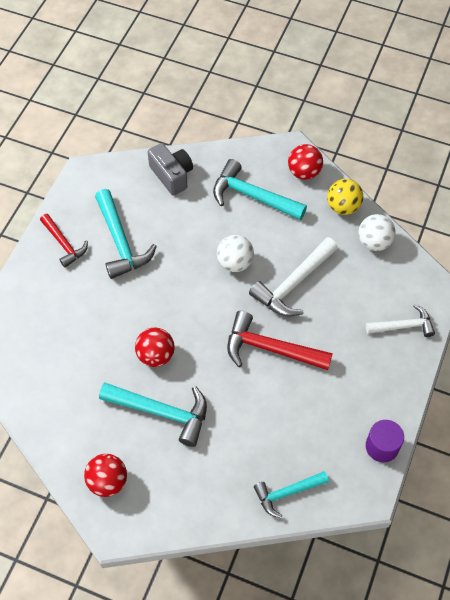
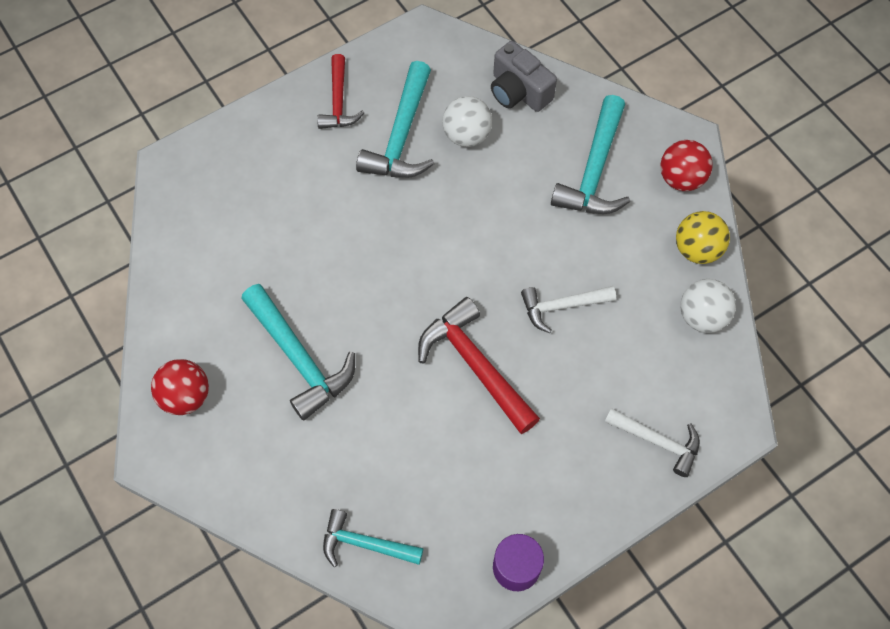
camera: 35 degrees right, 5 degrees up
(156, 355) = (341, 290): red ball -> none
(172, 175) = (518, 91): grey camera -> grey camera turned 135 degrees clockwise
(235, 263) = (512, 238): white ball -> white ball (466, 135)
(252, 196) = (594, 171): turquoise hammer -> turquoise hammer turned 135 degrees counterclockwise
(293, 284) = (561, 306): white hammer -> white hammer, size x0.64

